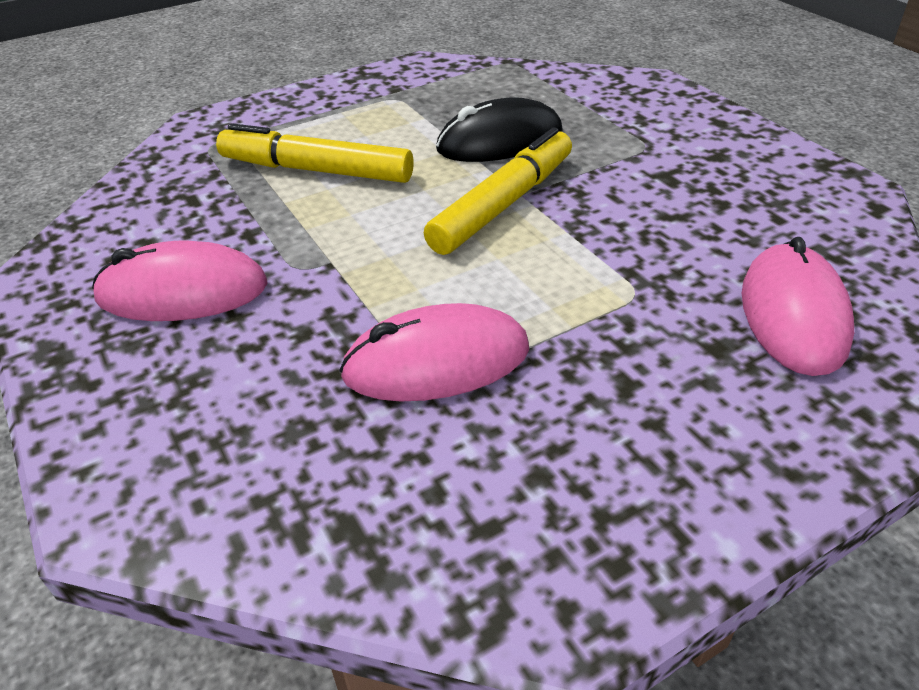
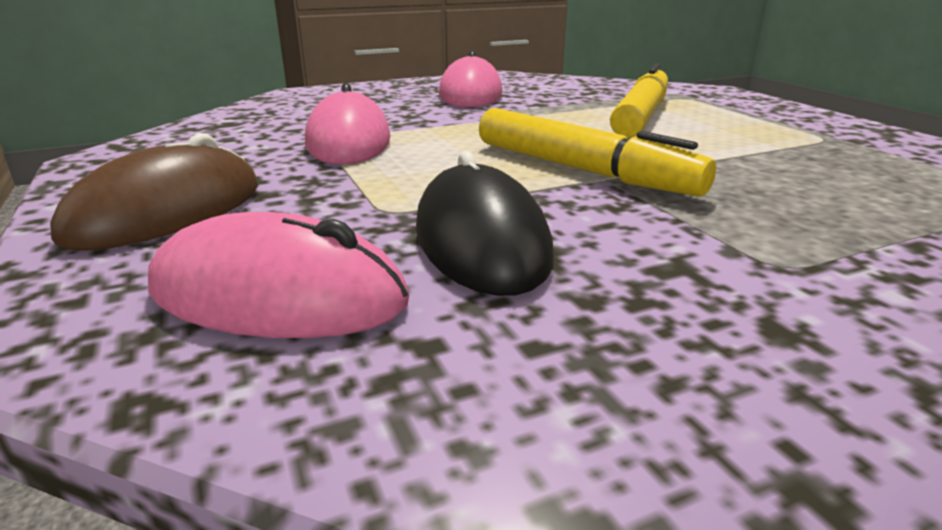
camera: 95 degrees right, 15 degrees down
(500, 141) = (740, 176): black mouse -> black mouse (481, 241)
(701, 434) = (167, 211): none -> brown mouse

